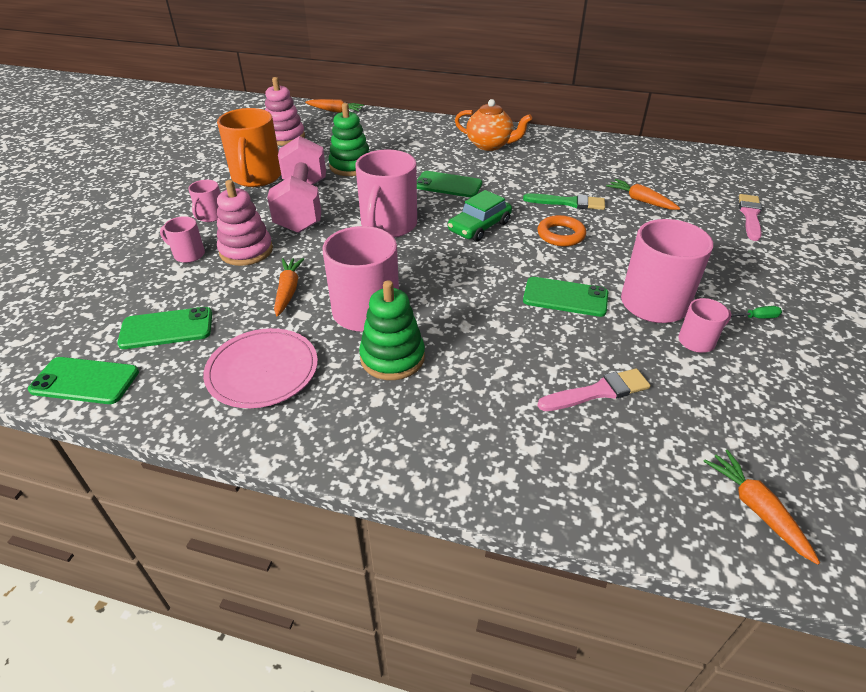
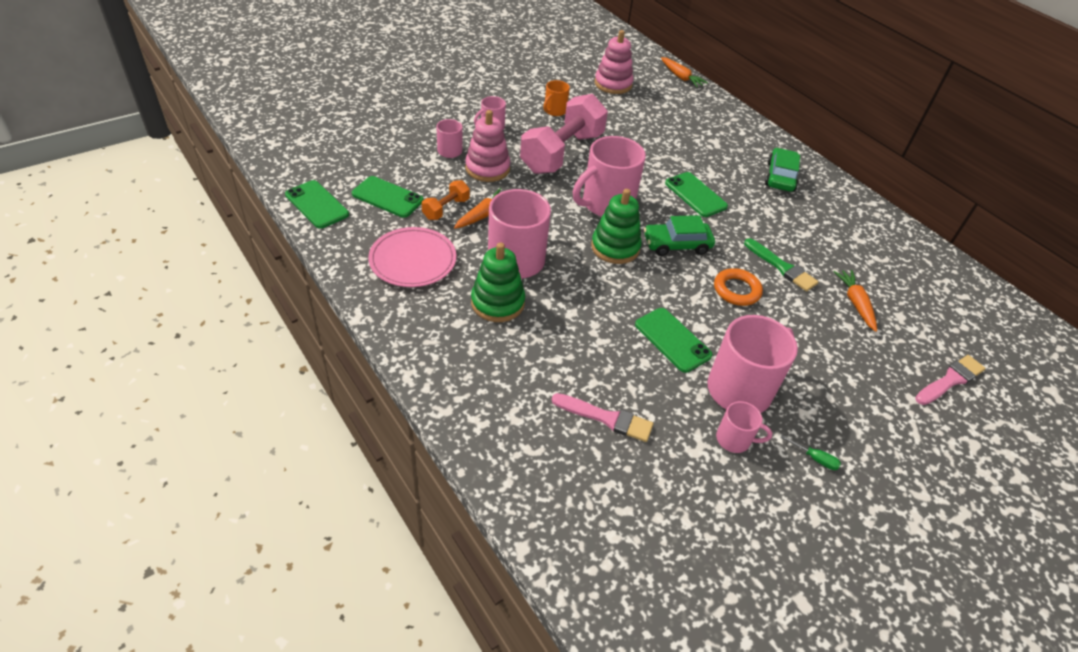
camera: 35 degrees right, 5 degrees up
(244, 306) = (446, 209): none -> orange dumbbell
(256, 177) = (554, 111): orange mug -> orange mug, size x0.50
(351, 166) = (635, 137): green stacking toy -> green stacking toy (615, 247)
(490, 145) = (780, 177): orange teapot -> green car
(756, 508) = (613, 563): orange carrot -> none

